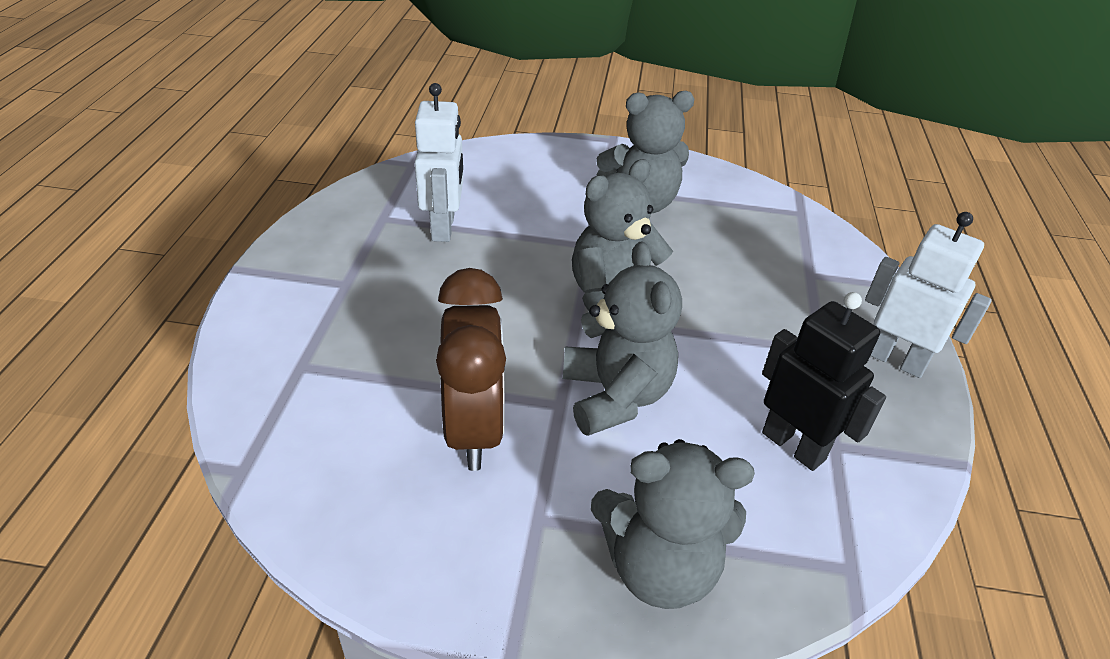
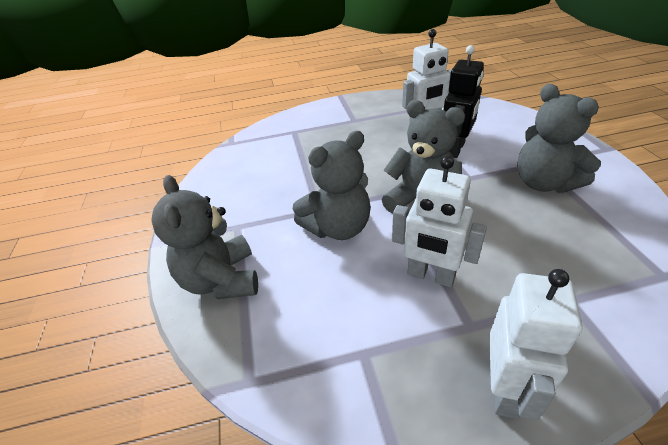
camera: 75 degrees right, 0 degrees up
(474, 429) = (283, 188): brown clock -> none
(743, 348) = (430, 276): none -> white robot
(793, 446) = (347, 326): black robot -> black robot (455, 149)

